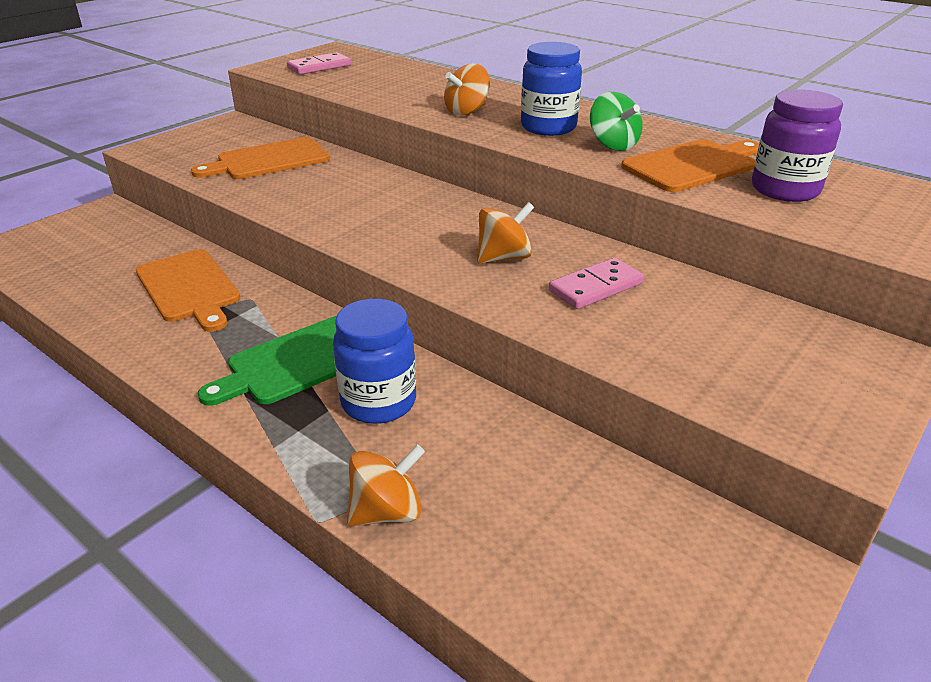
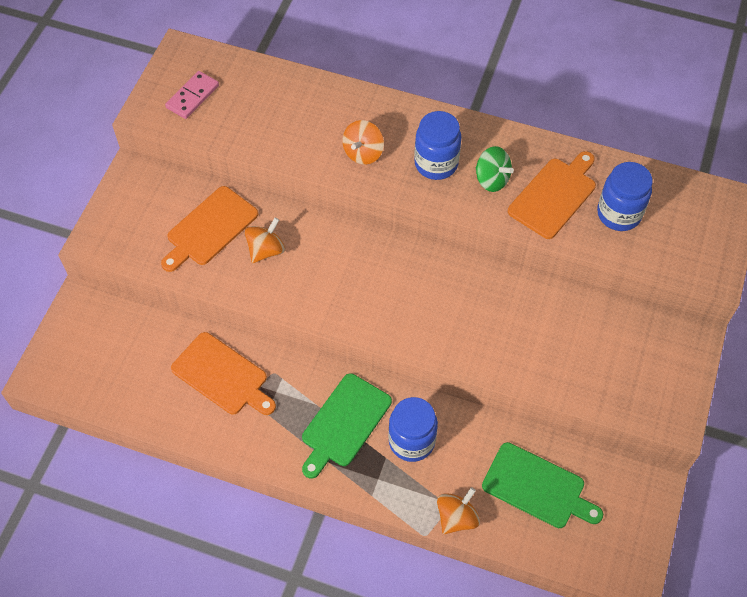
camera: 20 degrees left, 25 degrees up
(504, 257) = (448, 308): orange spinning top -> orange spinning top (266, 250)
(550, 510) = (537, 487): none -> green cutting board
(596, 287) = (517, 323): pink domino -> none
(785, 190) = (619, 214): purple jar -> blue jar

